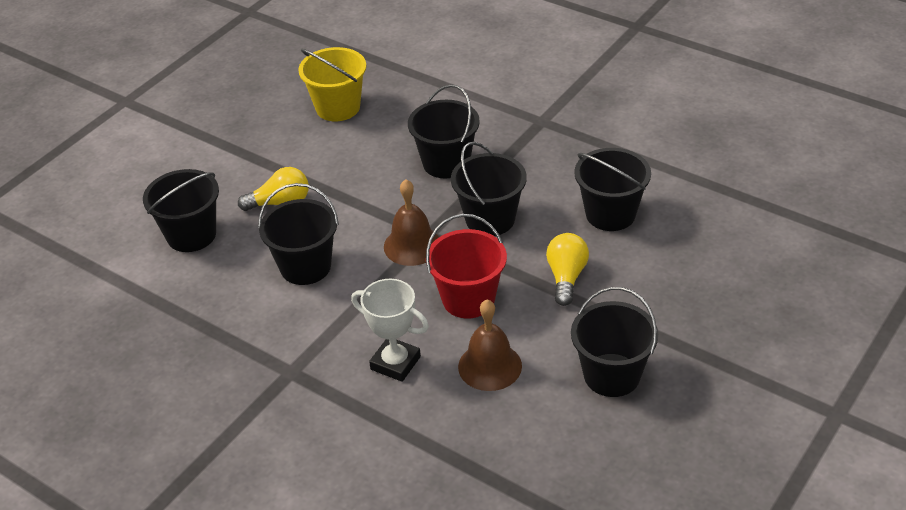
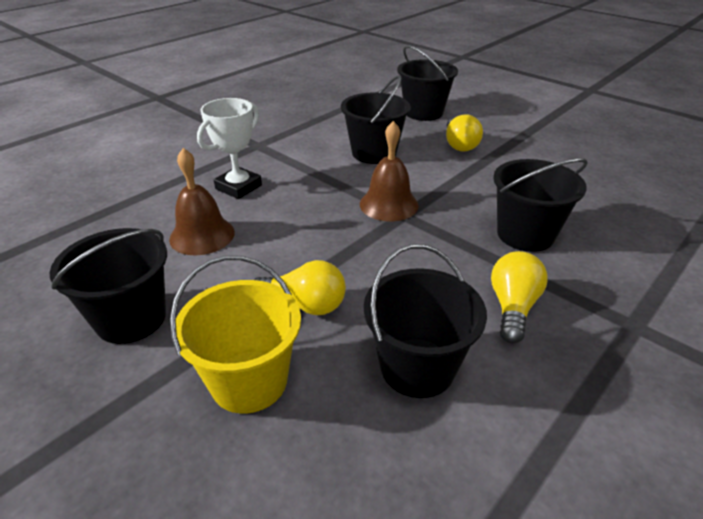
camera: 95 degrees right, 5 degrees down
(338, 107) = (613, 175): yellow bucket -> yellow bucket (249, 381)
(468, 299) = (299, 231): red bucket -> none
(490, 219) = (421, 257): black bucket -> none
(539, 172) = (512, 307): none -> yellow light bulb

